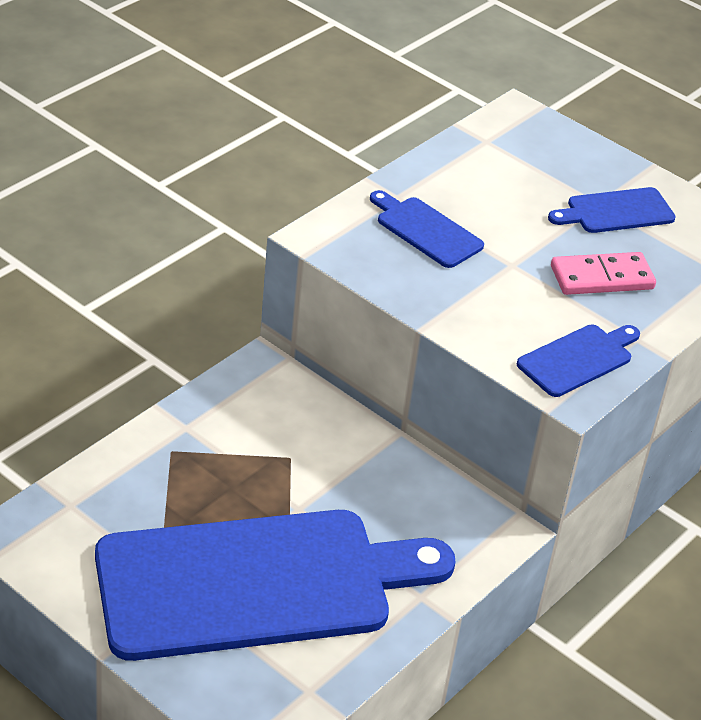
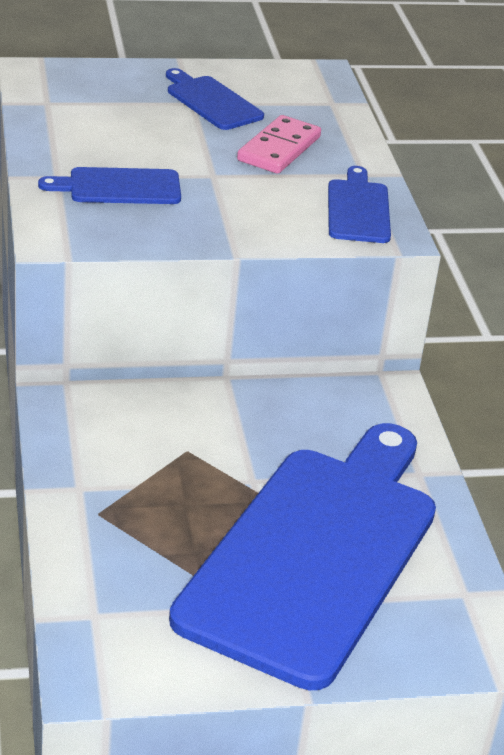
camera: 50 degrees left, 5 degrees down
(616, 212) = (211, 102): blue cutting board -> blue cutting board turned 120 degrees clockwise

